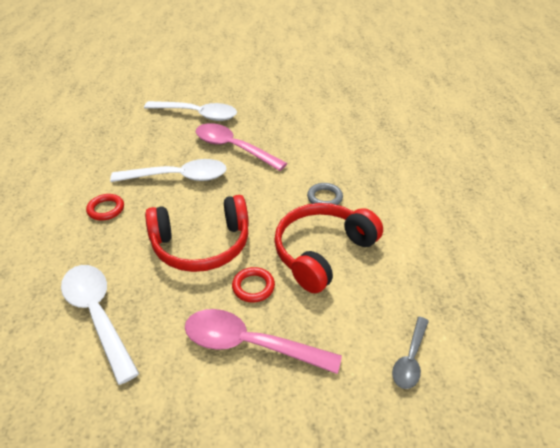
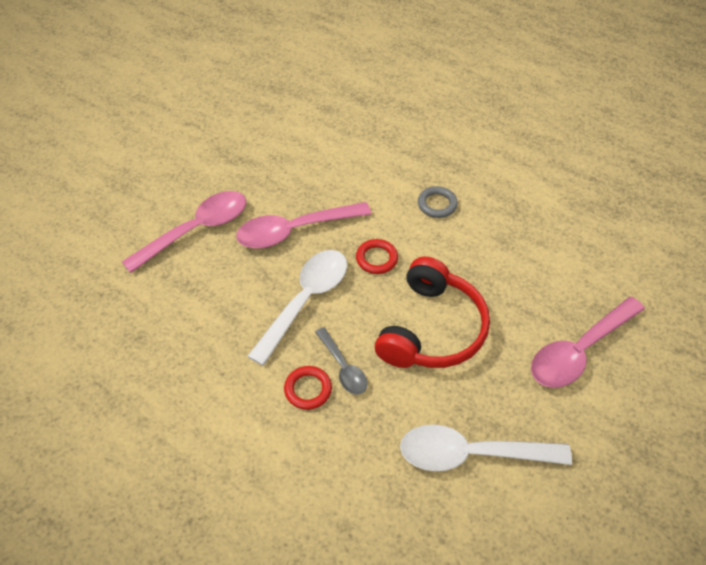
camera: 55 degrees left, 10 degrees up
(197, 115) = (196, 230): white spoon -> pink spoon
(253, 287) = (515, 316): red ring -> red ring (376, 258)
(322, 252) = (507, 246): red headphones -> none
(410, 359) = (652, 259): grey spoon -> grey spoon (343, 367)

